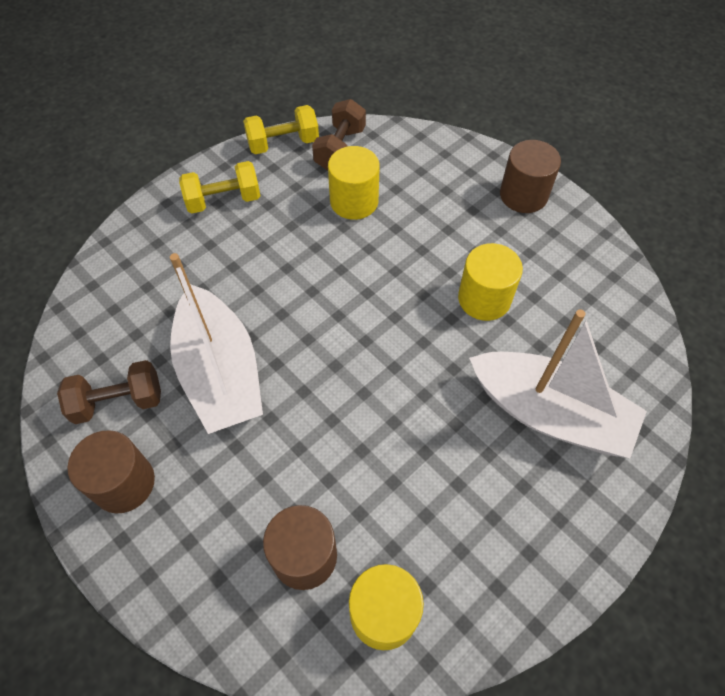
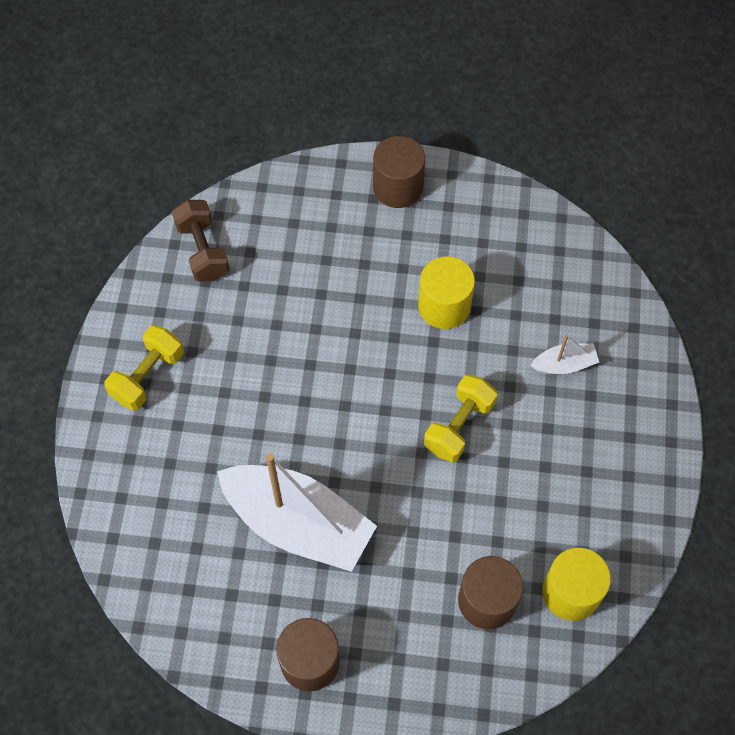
camera: 40 degrees left, 5 degrees up
(118, 401) = (240, 609): brown dumbbell -> none
(283, 143) = (145, 281): yellow dumbbell -> yellow dumbbell (459, 426)
(354, 201) = (263, 294): yellow cylinder -> none
(549, 413) = (564, 364): white boat -> white boat, size x0.43

